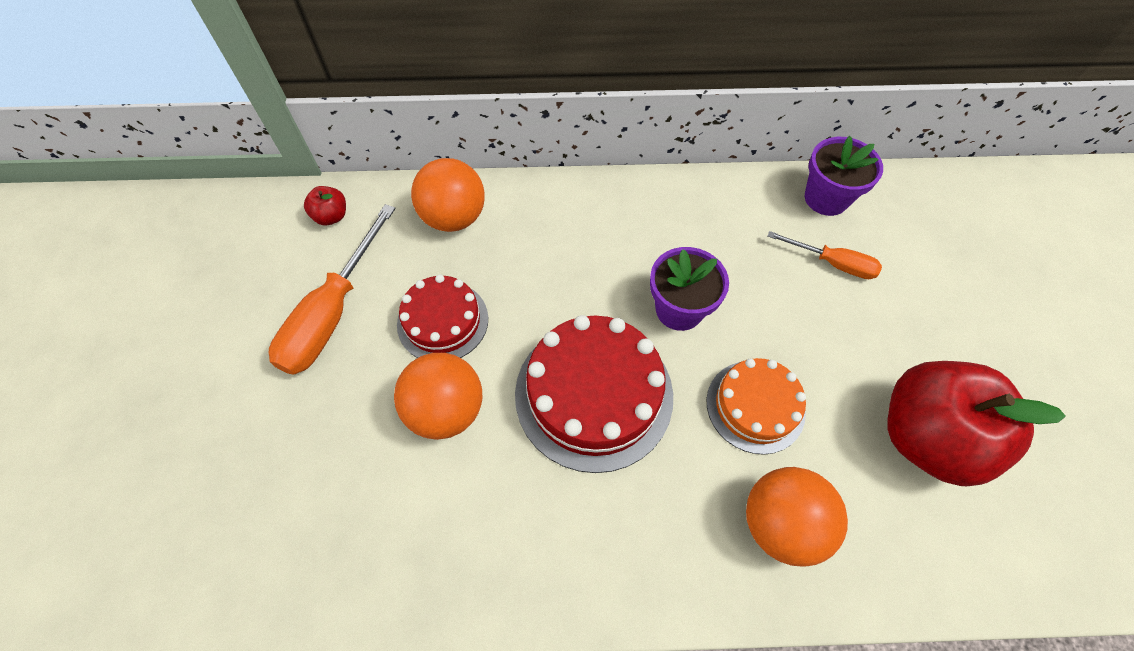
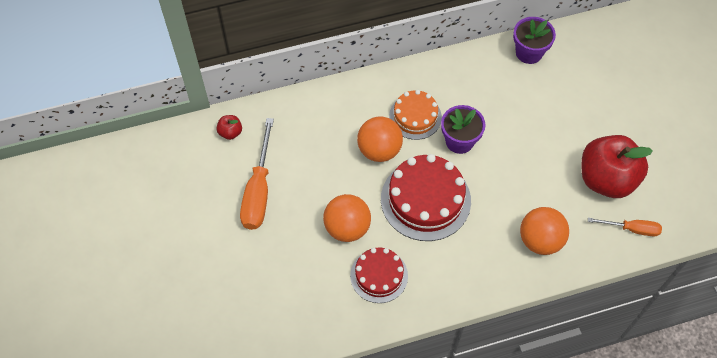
camera: 15 degrees left, 0 degrees up
(443, 321) = (326, 180): red cake -> red cake (379, 275)
(454, 217) = (307, 116): orange ball -> orange ball (379, 150)
(755, 406) = (514, 185): orange cake -> orange cake (415, 117)
(832, 263) = (540, 93): orange screwdriver -> orange screwdriver (631, 229)

